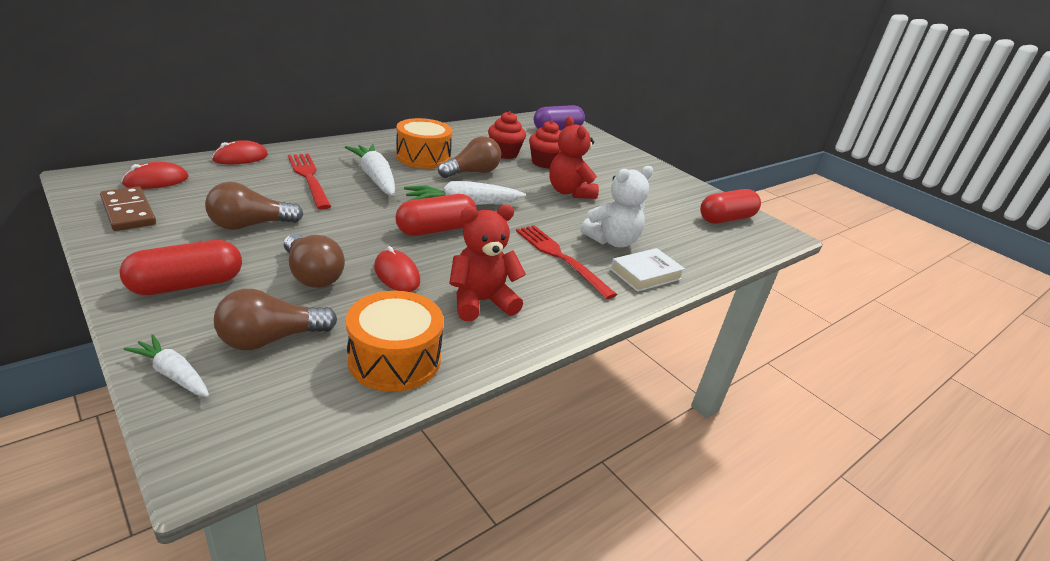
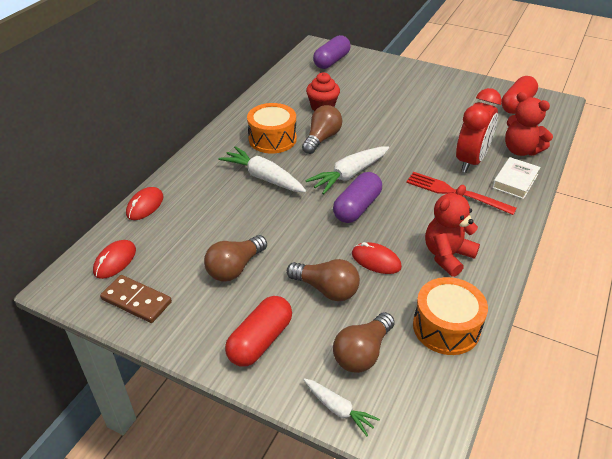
camera: 20 degrees left, 10 degrees up
(173, 374) = (339, 409): white carrot -> white carrot turned 150 degrees counterclockwise
(309, 178) = (219, 202): red fork -> none
(436, 229) = (357, 207): red capsule -> purple capsule
(544, 163) = (358, 103): red cupcake -> none
(569, 192) = (402, 126): red teddy bear -> red teddy bear (520, 150)
(612, 241) = (470, 161): white teddy bear -> red clock

